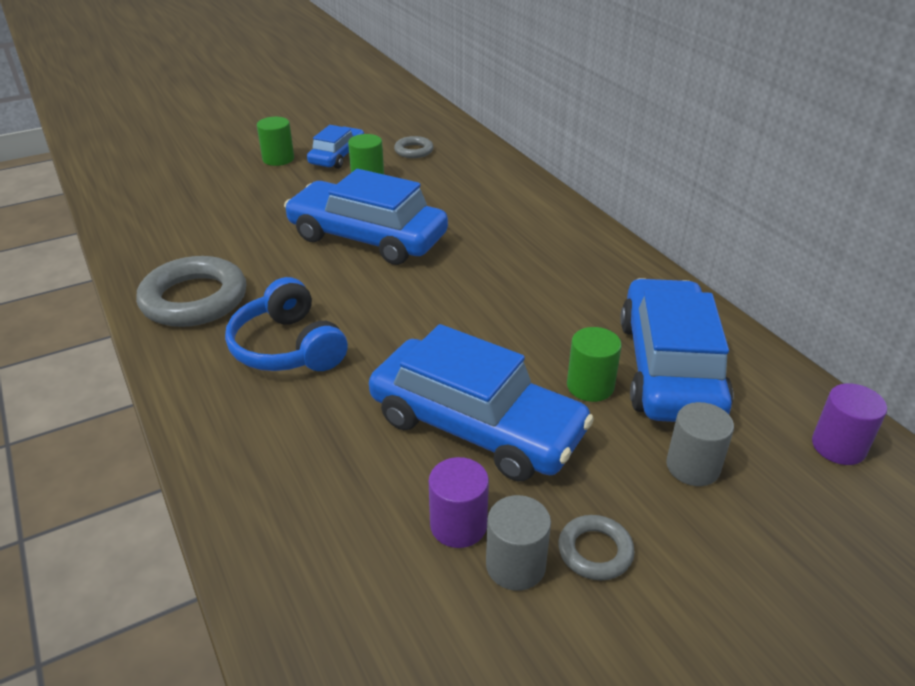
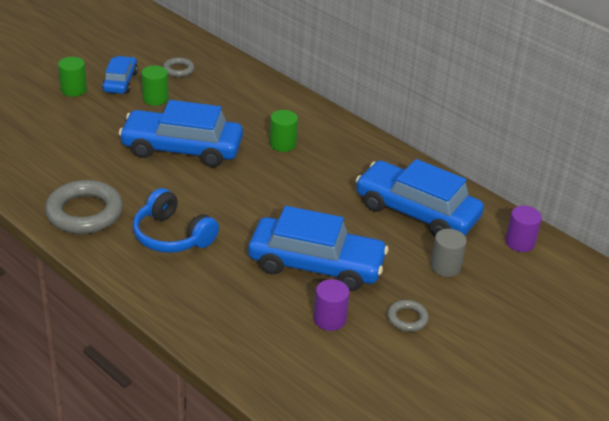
camera: 20 degrees left, 0 degrees up
(515, 565) = (368, 333): grey cylinder -> none
(590, 386) = (374, 230): green cylinder -> green cylinder (282, 144)
(669, 368) = (416, 212): blue car -> blue car turned 45 degrees counterclockwise

